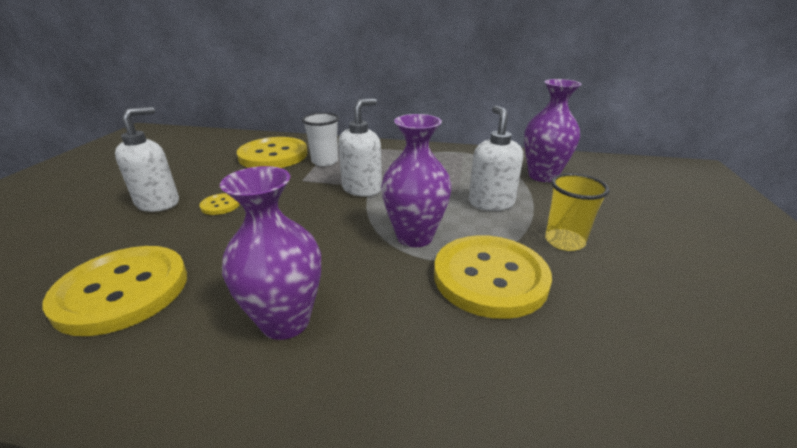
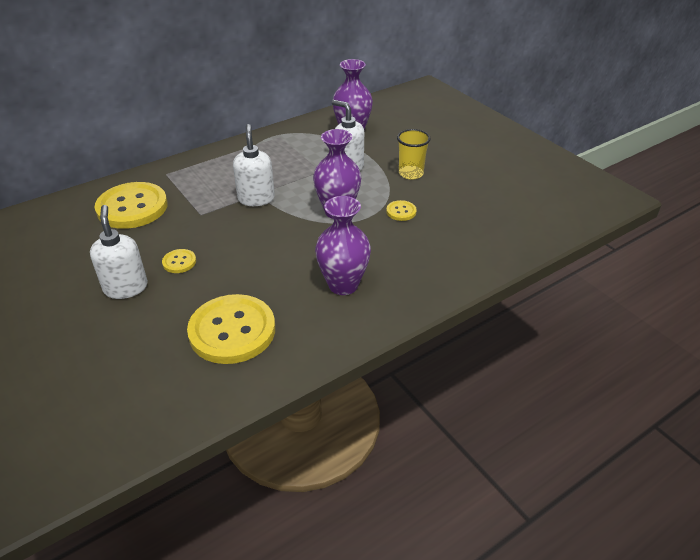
camera: 45 degrees left, 10 degrees up
(325, 161) = (188, 191): white cup -> none
(490, 277) = (401, 211): yellow button -> yellow button, size x0.43

